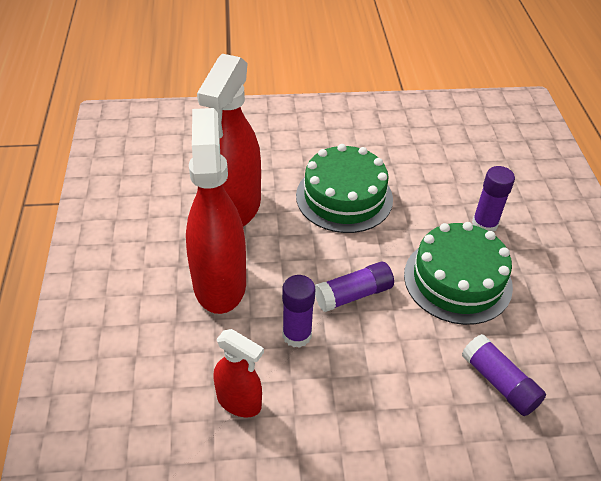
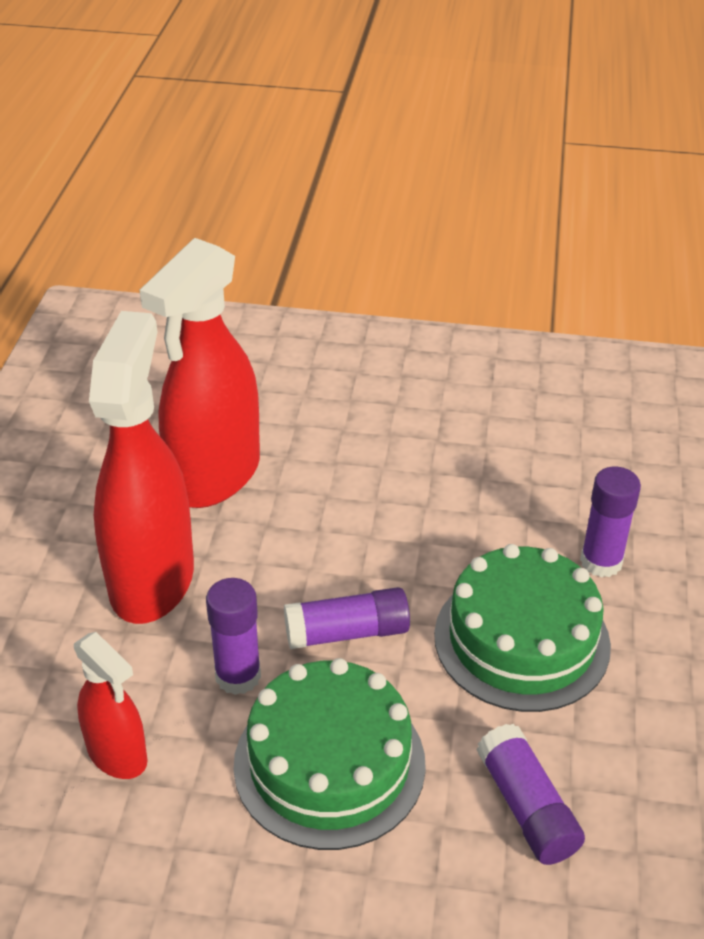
camera: 15 degrees right, 5 degrees down
(344, 197) = (389, 484): green cake -> green cake (329, 763)

